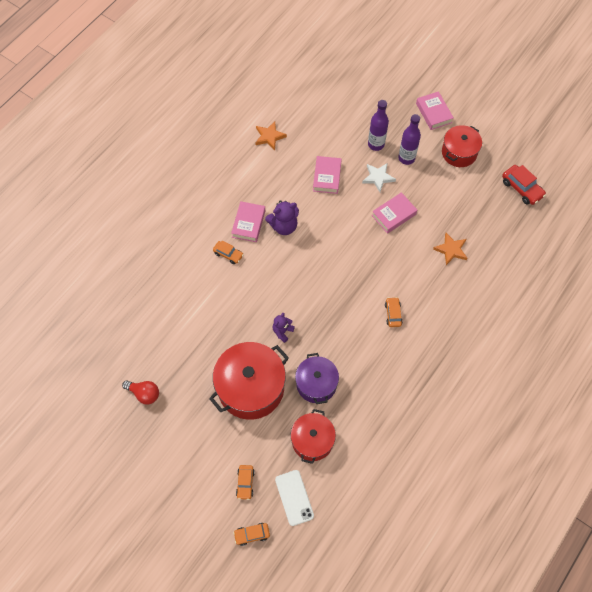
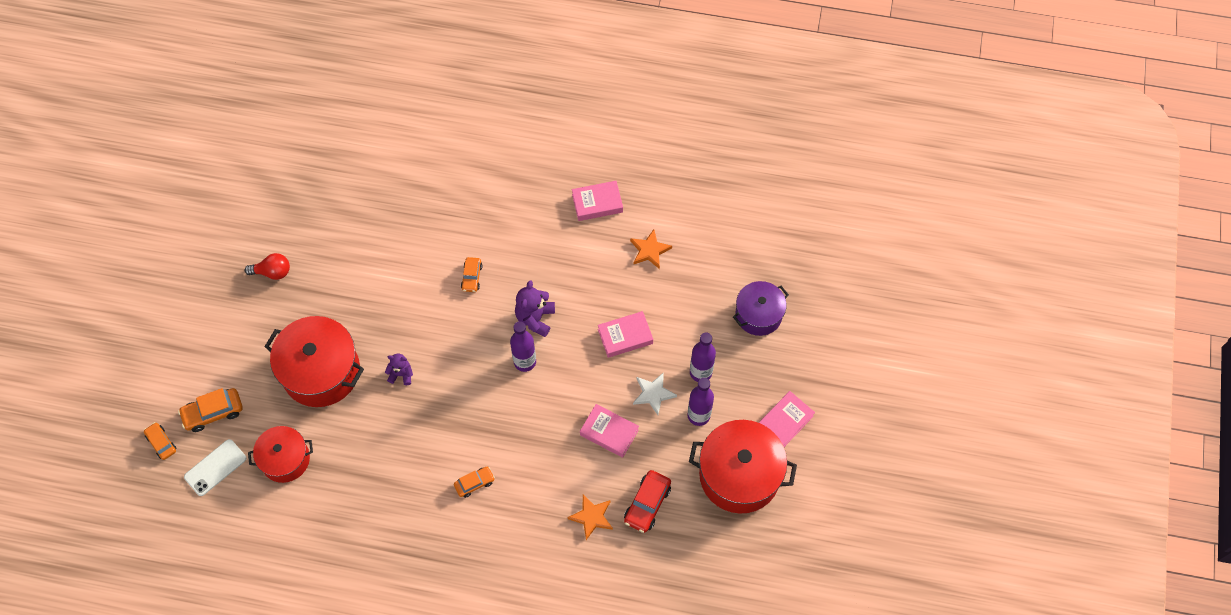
camera: 65 degrees right, 0 degrees up
(144, 394) = (273, 272): red light bulb -> red light bulb turned 90 degrees counterclockwise
(245, 483) = (213, 412): orange car -> orange car, size x1.56
(248, 224) = (520, 280): pink book -> pink book (597, 203)
(284, 226) = (535, 318): purple teddy bear -> purple teddy bear turned 60 degrees clockwise
(314, 246) = (525, 362): none -> purple bottle
(316, 384) = (353, 436): purple pot -> purple pot (758, 315)
(459, 153) = (739, 475): red pot -> red pot, size x1.64
(522, 188) = (724, 571): red car -> red car (647, 504)

